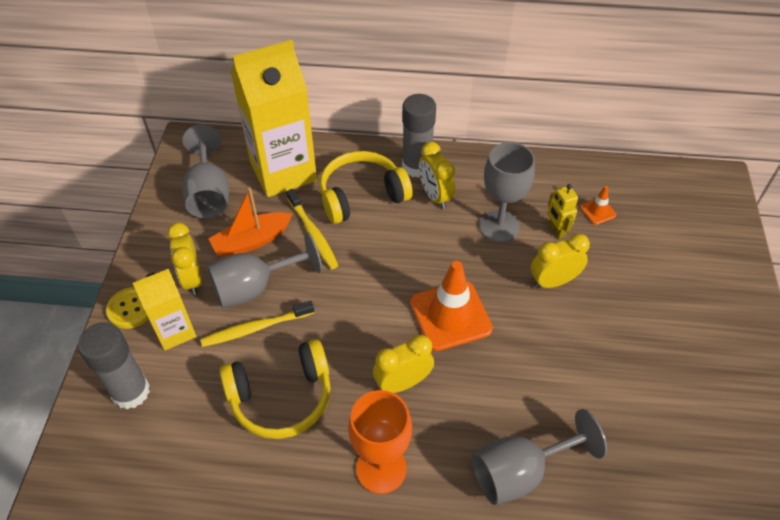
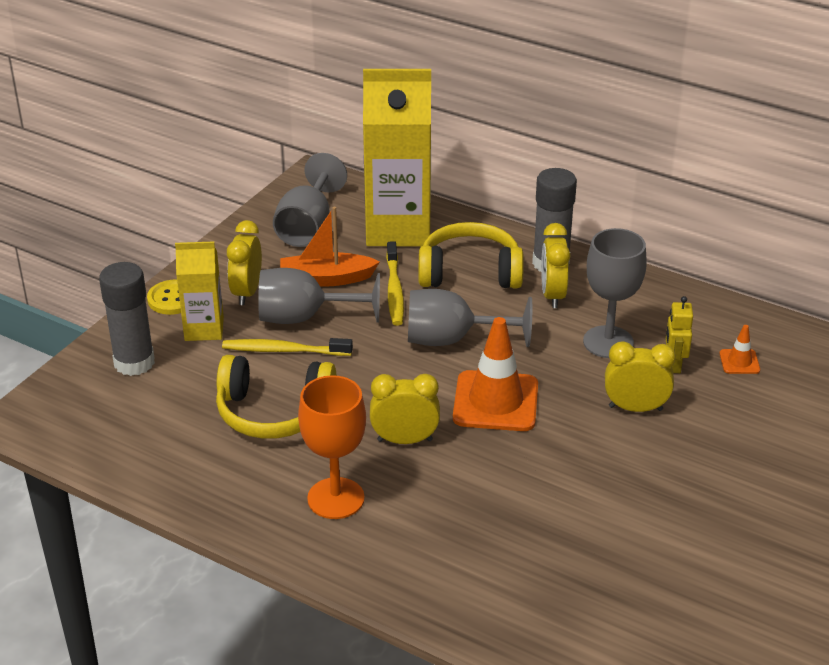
camera: 25 degrees right, 15 degrees down
(520, 472) = (478, 549): grey goblet -> grey goblet (452, 340)

